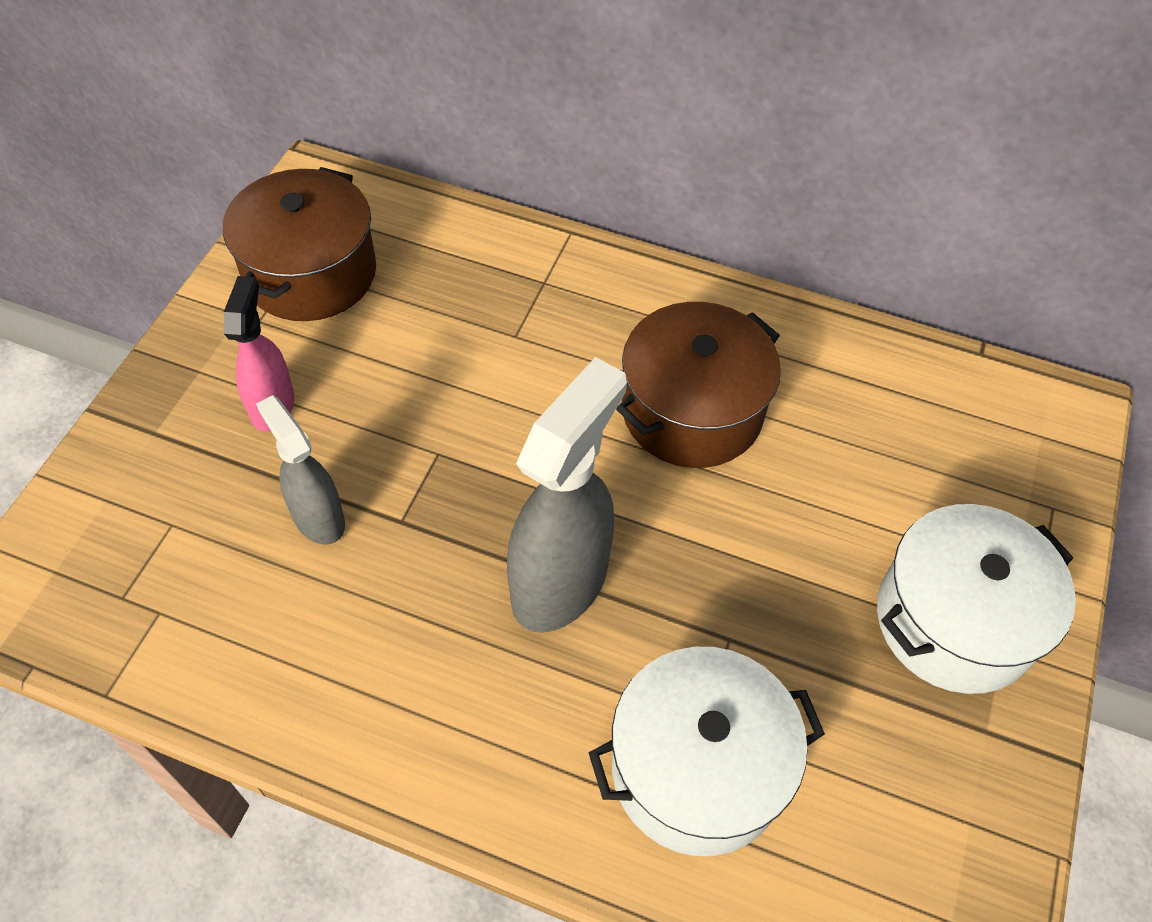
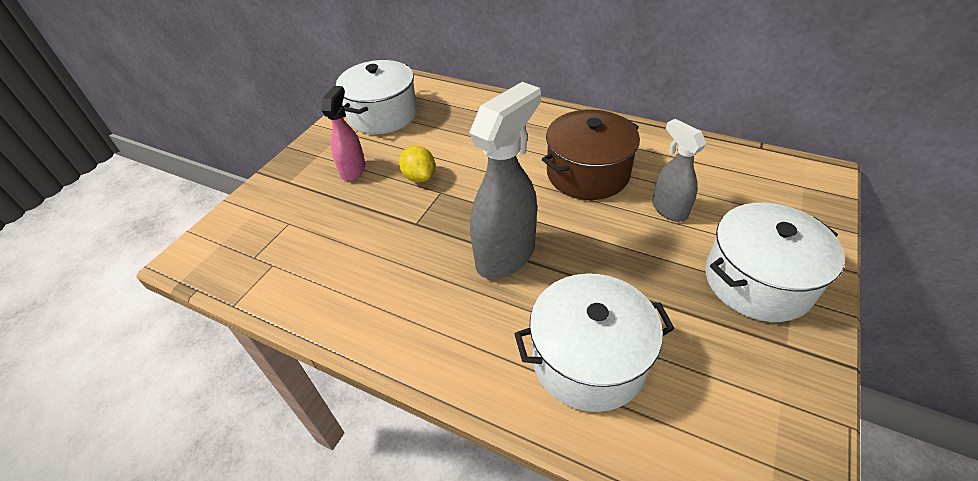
camera: 10 degrees right, 10 degrees down
(310, 273) = (383, 115): brown pot -> white pot
(318, 518) = (369, 221): grey spray bottle -> grey spray bottle (669, 209)
(397, 421) = (419, 177): none -> yellow lemon

